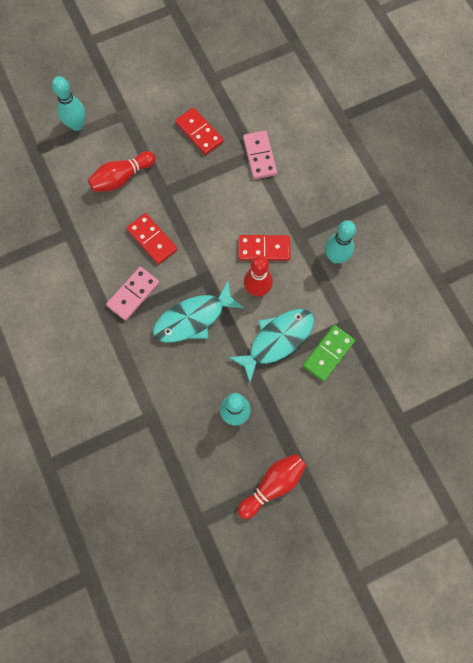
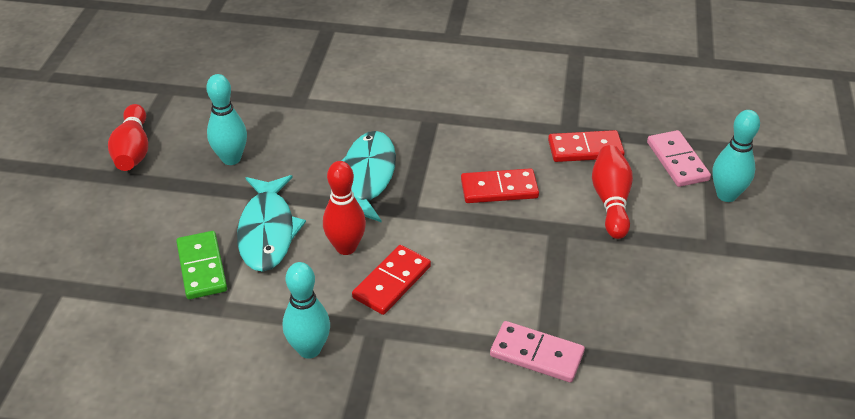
camera: 125 degrees right, 30 degrees down
(133, 294) = (444, 145): pink domino -> pink domino (677, 161)
(199, 132) = (628, 308): red domino -> red domino (585, 149)

